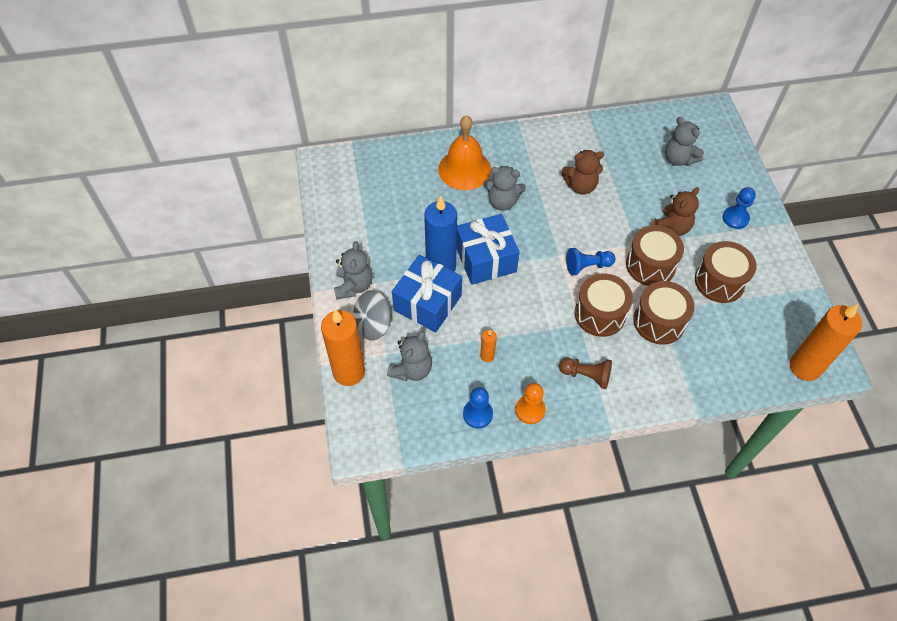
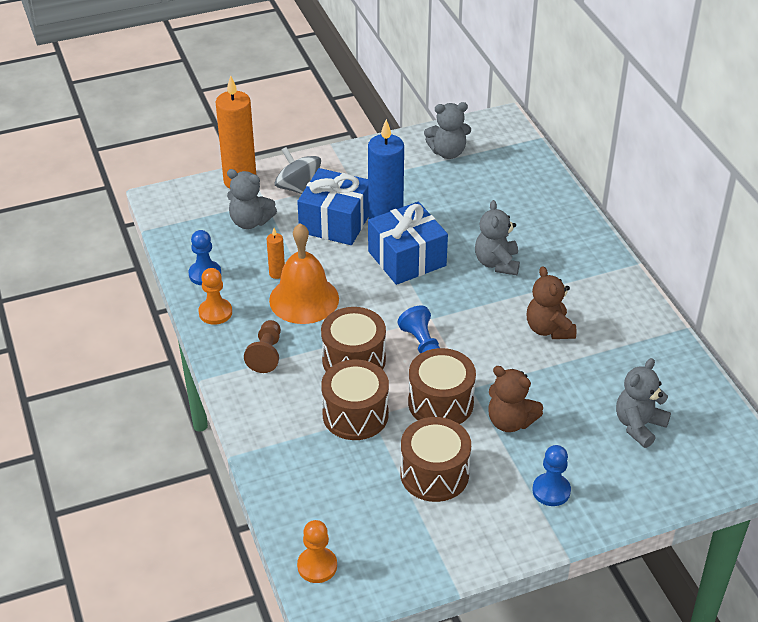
camera: 80 degrees right, 15 degrees down
(353, 286) = (344, 168): grey teddy bear -> grey teddy bear (448, 152)
(464, 169) = (535, 227): orange bell -> orange bell (304, 299)
(805, 367) = (317, 566): orange candle -> orange pawn

